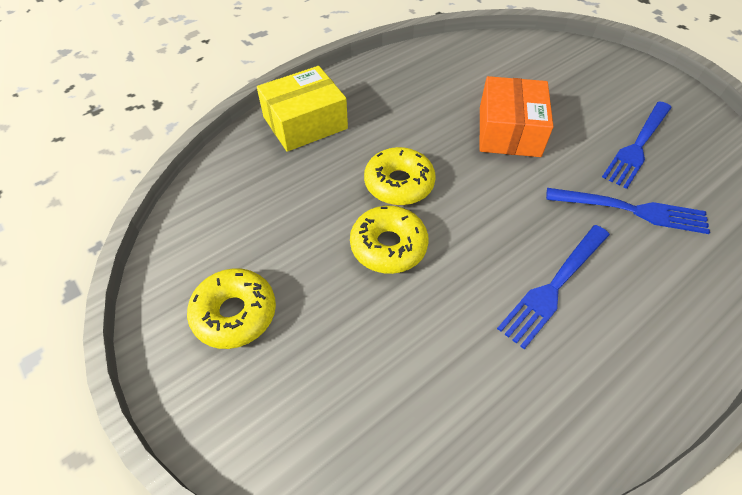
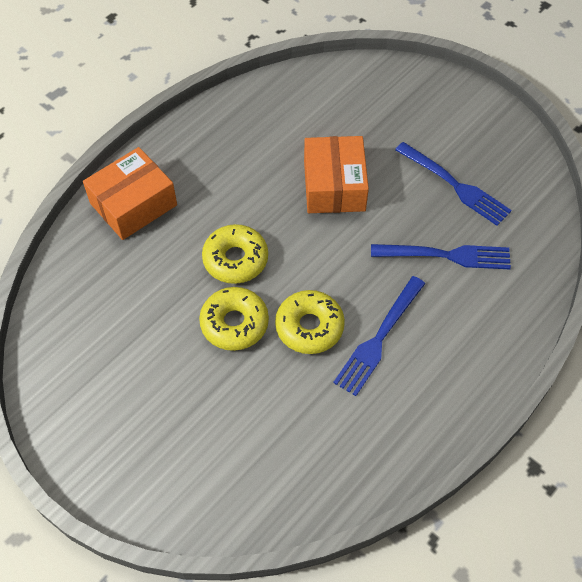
camera: 10 degrees left, 5 degrees up
(235, 313) = (113, 405): yellow donut -> yellow donut (309, 327)
(305, 123) = (133, 204): yellow box -> orange box
(638, 146) = (455, 185): blue fork -> blue fork turned 75 degrees counterclockwise

